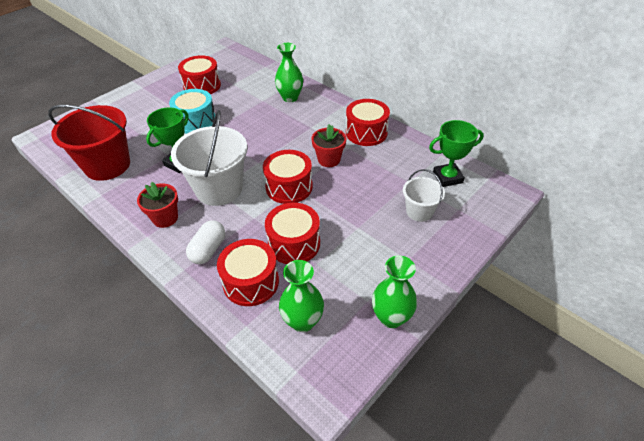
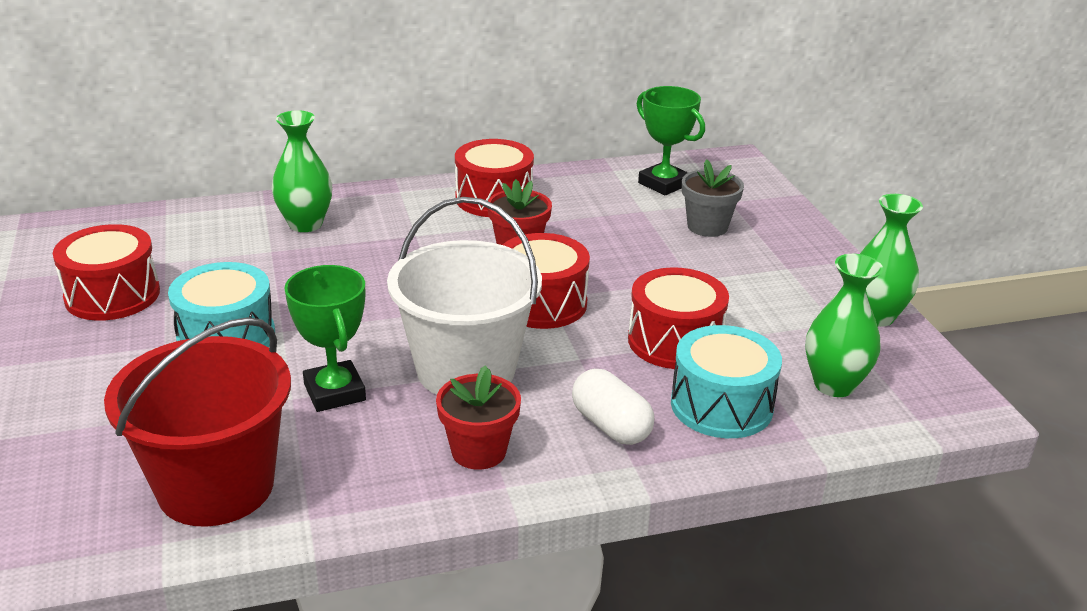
camera: 60 degrees left, 15 degrees down
(251, 282) = (721, 405): red drum -> turquoise drum
(419, 211) = (707, 226): white bucket -> grey flower pot
(447, 177) = (663, 184): green trophy -> green trophy turned 60 degrees counterclockwise

